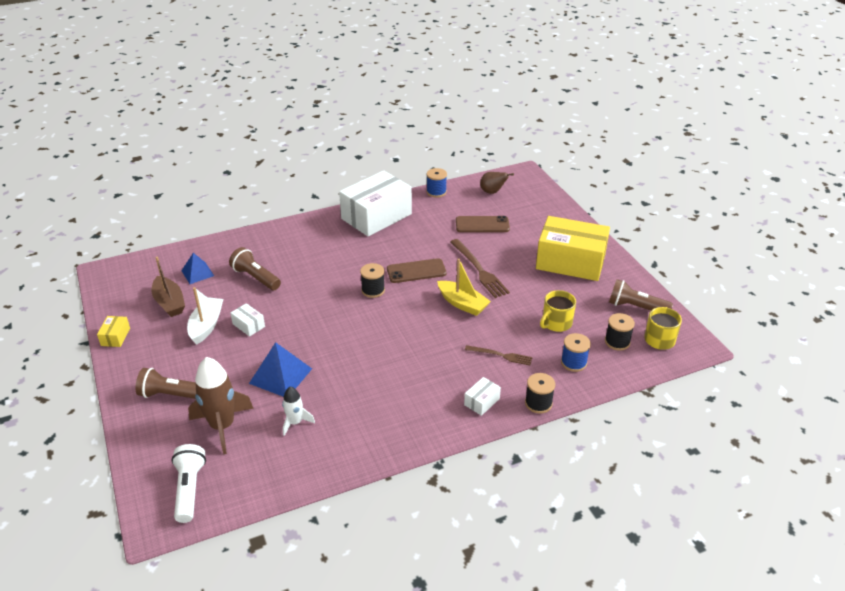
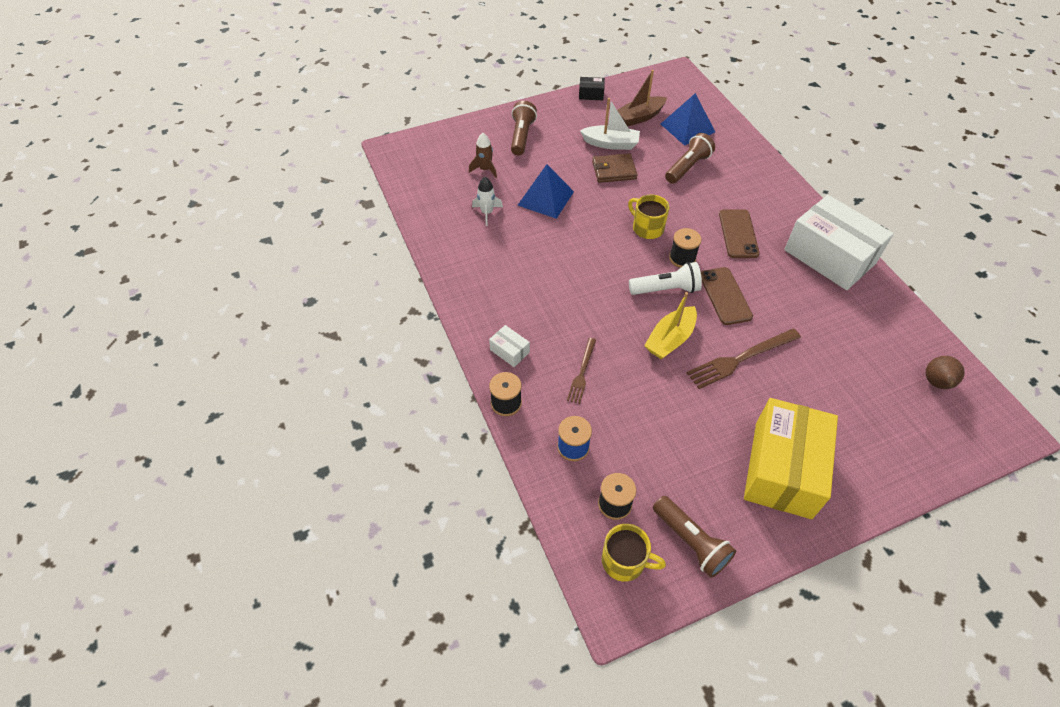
camera: 90 degrees right, 15 degrees up
(115, 337) = (591, 94): yellow box -> black box
(189, 489) = (421, 160): white flashlight -> white flashlight (666, 289)
(197, 273) = (687, 128): blue pyramid -> blue pyramid, size x1.54
(222, 426) = (485, 169): brown rocket -> brown rocket, size x0.54
(248, 325) = (614, 170): white box -> brown wallet
(436, 192) = (910, 317): blue spool -> none
(482, 224) = (845, 367): brown phone -> brown phone (738, 234)
(556, 323) = (645, 436): yellow mug -> yellow mug (647, 228)
(635, 307) = (691, 542): brown flashlight -> brown flashlight turned 120 degrees clockwise

